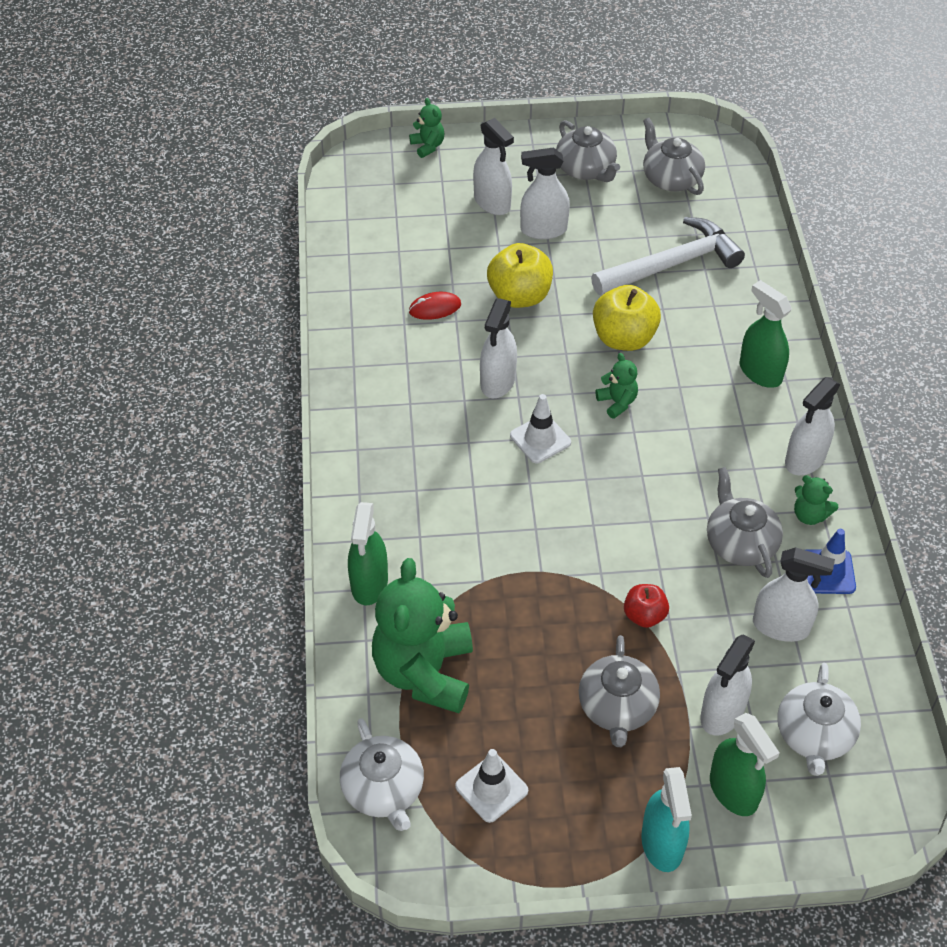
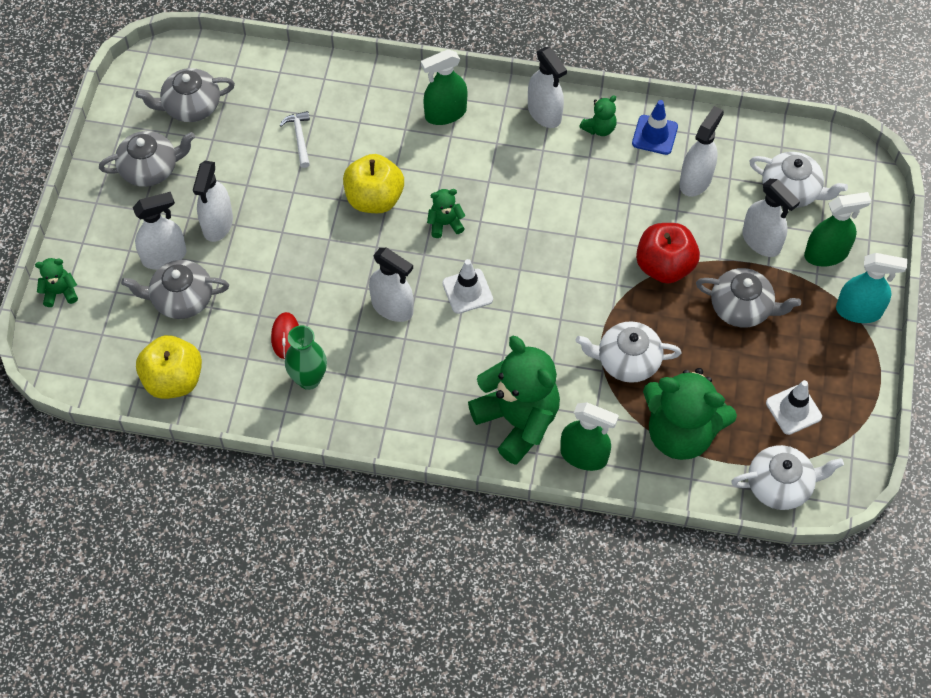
camera: 75 degrees left, 10 degrees up
(392, 336) = (309, 379): none -> green vase
(395, 515) = (517, 421): none -> green teddy bear
(503, 602) = (627, 361): none -> white teapot
(519, 296) = (295, 264): yellow apple -> yellow apple (173, 380)
(644, 616) = (664, 266): red apple -> red apple, size x1.72
(671, 264) = (299, 138): white hammer -> white hammer, size x0.45
(740, 543) = (613, 182): grey teapot -> grey teapot (181, 299)

